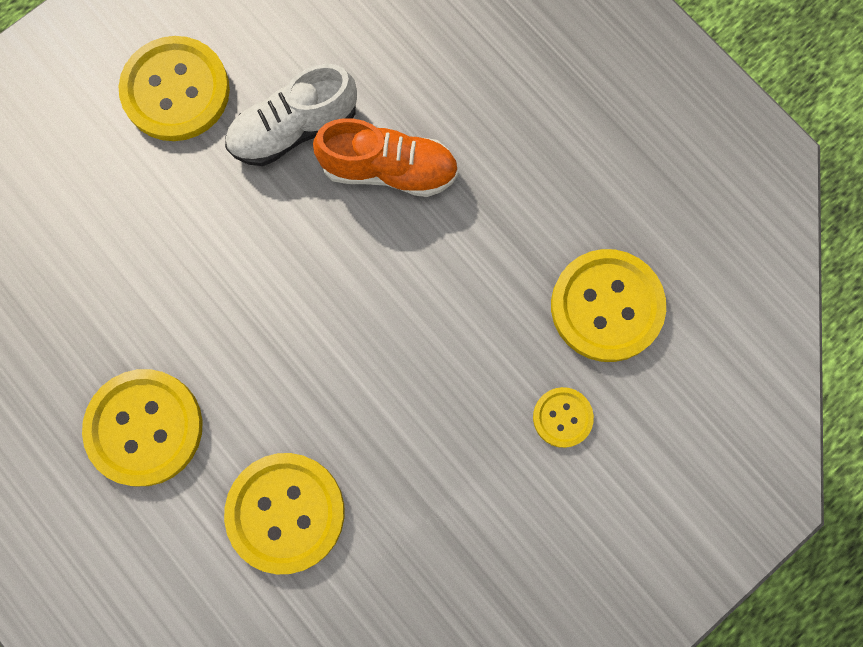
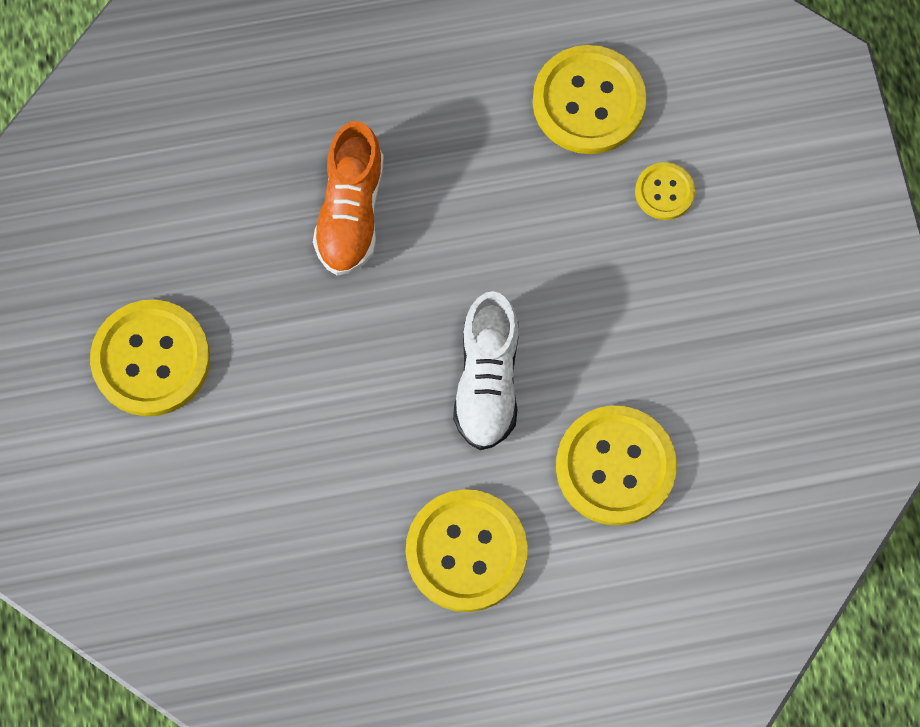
camera: 60 degrees left, 5 degrees down
(294, 129) = (259, 273): white shoe -> white shoe (487, 381)
(389, 169) = (351, 212): orange shoe -> orange shoe turned 150 degrees clockwise

